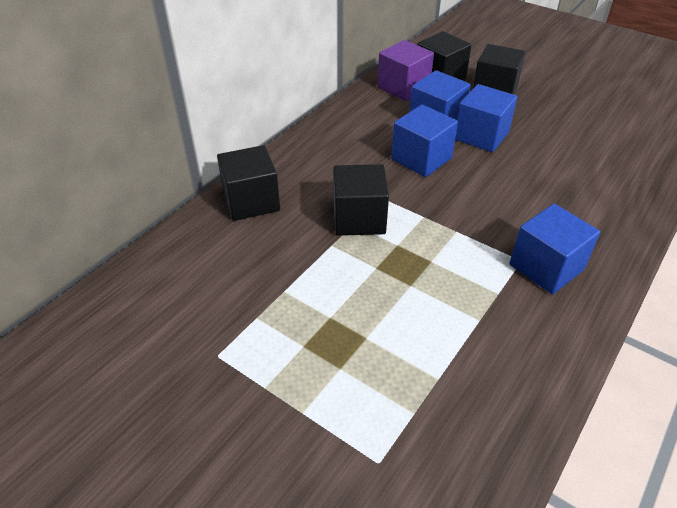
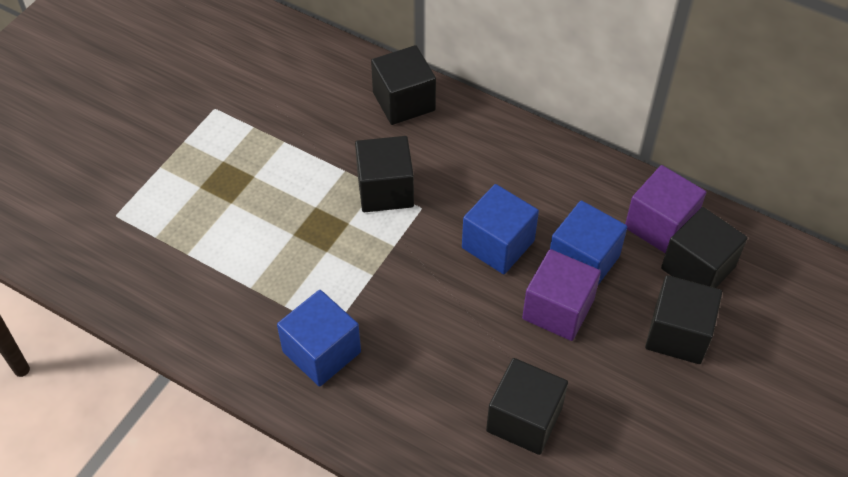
camera: 85 degrees right, 10 degrees up
(481, 136) = (558, 309): blue cube -> purple cube
(580, 159) = (524, 419): none -> black cube

